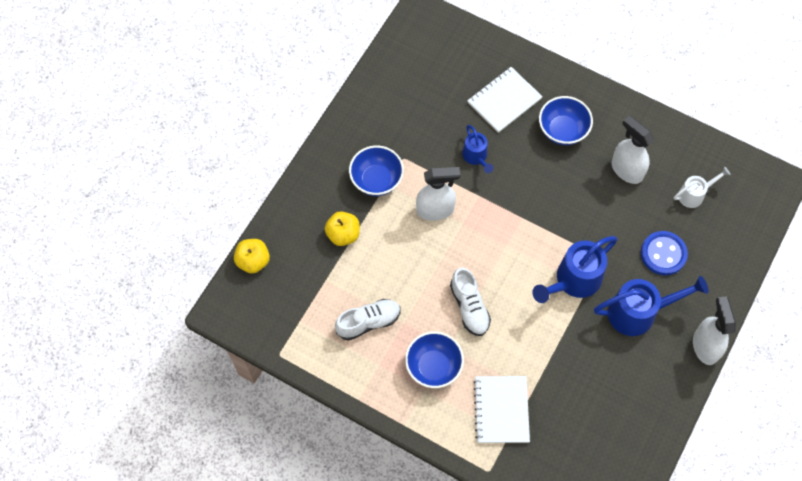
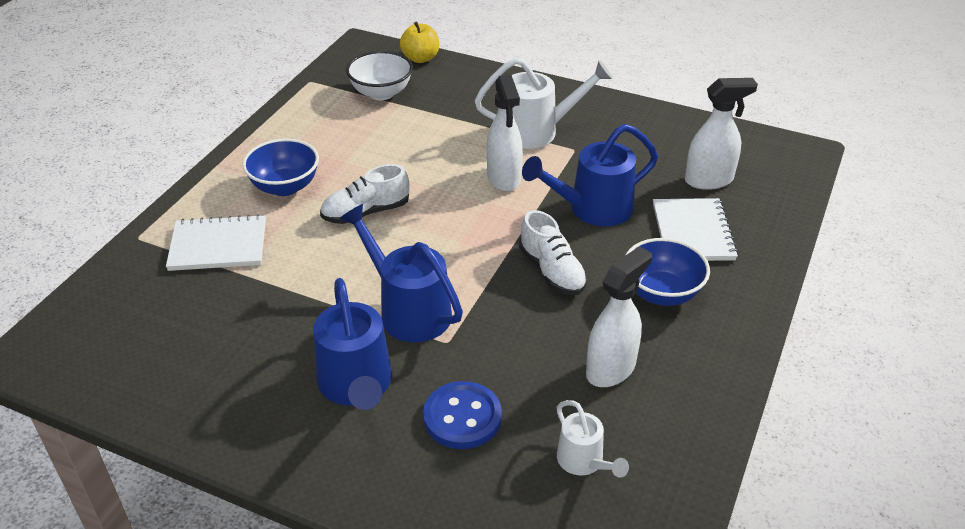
camera: 85 degrees right, 25 degrees down
(306, 295) = (381, 93): none -> white bowl
(343, 234) = (460, 112): yellow apple -> none
(368, 322) = (346, 136): white shoe -> white shoe (552, 271)
(376, 180) = (538, 131): blue bowl -> white watering can
(476, 157) = (592, 209): blue watering can -> blue watering can, size x1.75
(504, 101) = (692, 232): white notebook -> white notebook turned 45 degrees clockwise
(705, 346) = (293, 474): white spray bottle -> white spray bottle (709, 180)

